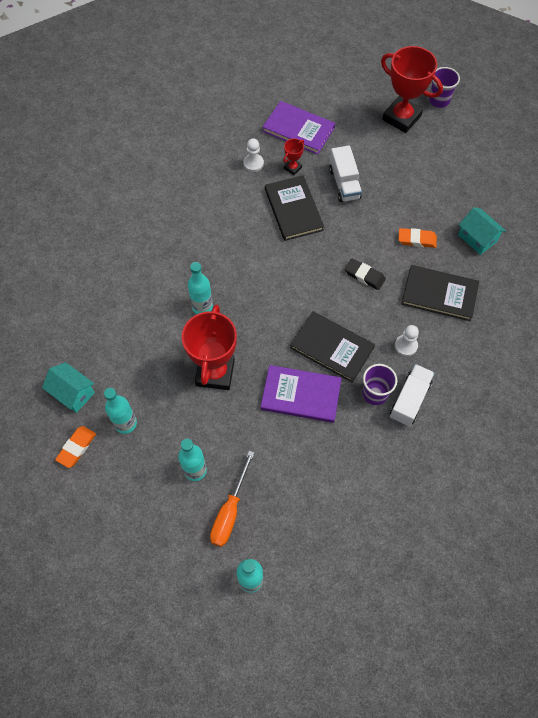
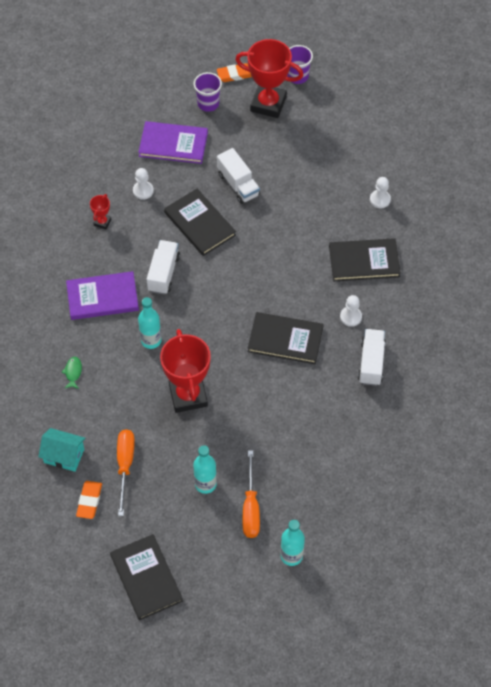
camera: 20 degrees left, 5 degrees down
(96, 549) = (146, 578): none -> black book
(117, 314) = (73, 372): none -> green fish
(125, 423) = (125, 466): turquoise bottle -> orange screwdriver
(241, 246) = (163, 273): none -> white truck
(293, 168) = (183, 184): red trophy -> red trophy (102, 222)
(301, 395) = (273, 389): purple book -> purple book (102, 297)
(364, 276) = (290, 265): black eraser -> none
(375, 393) = (339, 367): purple cup -> purple cup (208, 104)
(417, 239) = (325, 217): orange eraser -> orange eraser (235, 74)
(477, 238) = (380, 199): turquoise house -> white pawn

